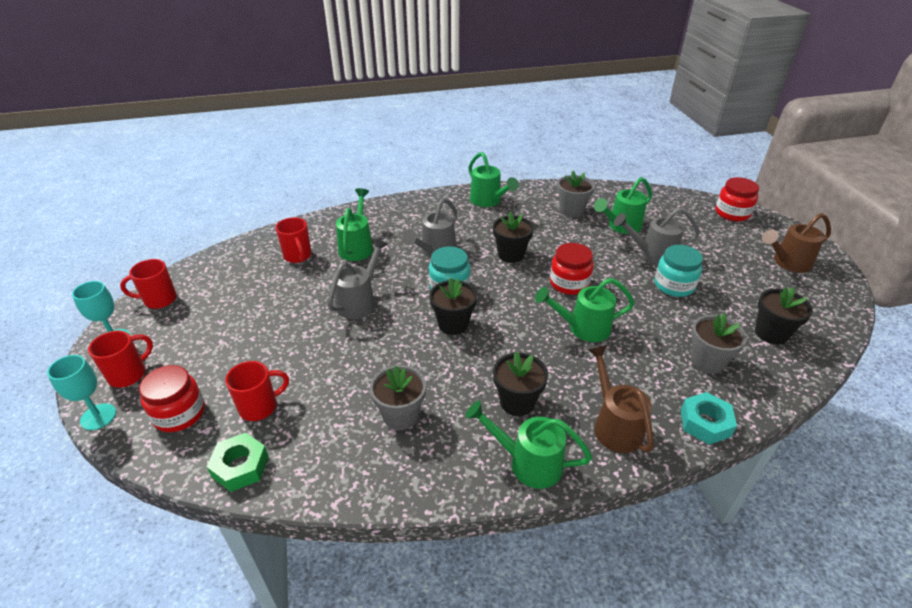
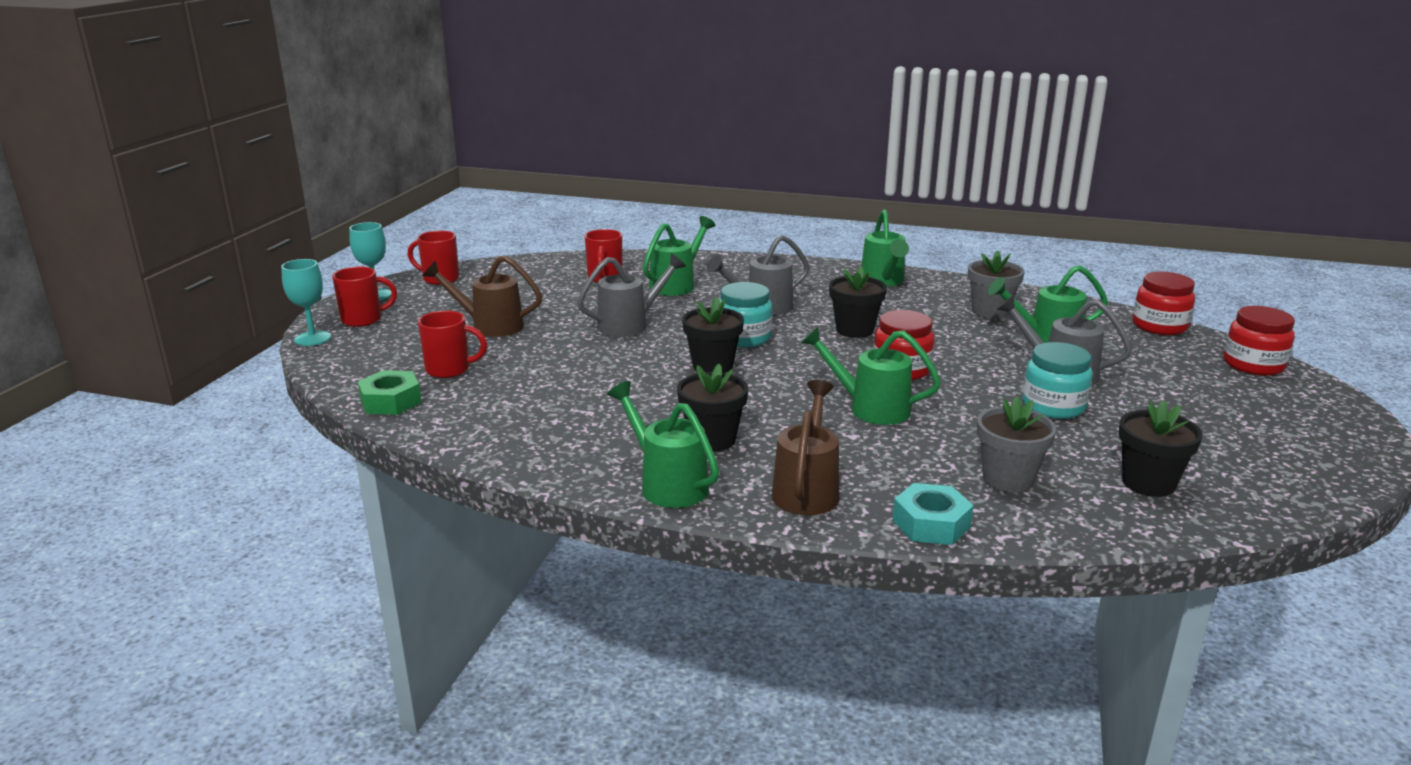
camera: 30 degrees right, 15 degrees down
(179, 413) = (377, 355): red jar -> red jar (1159, 326)
(401, 415) = (575, 413): grey flower pot -> none
(788, 263) = (1281, 430): brown watering can -> brown watering can (490, 326)

